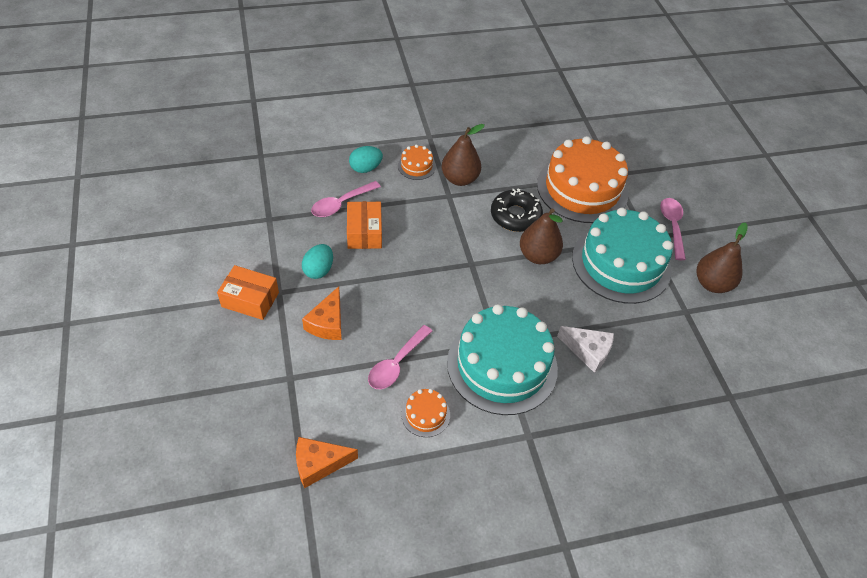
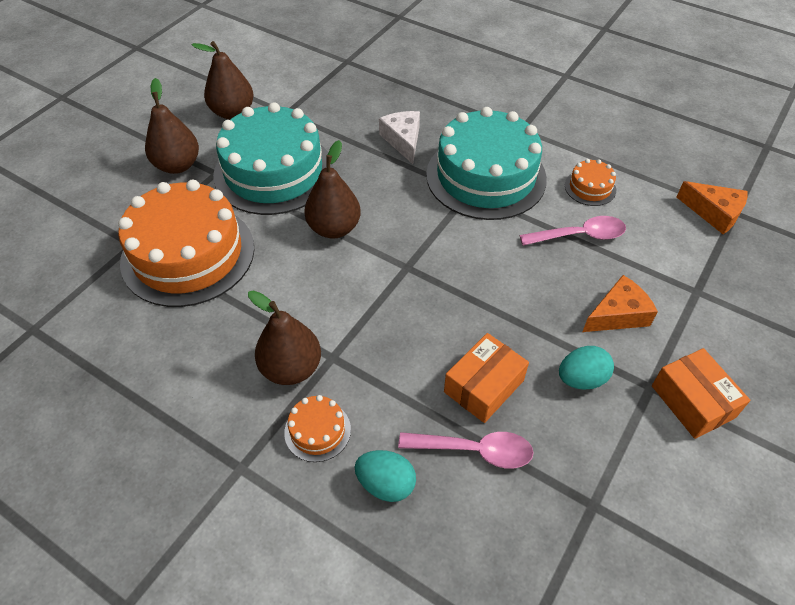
camera: 130 degrees left, 0 degrees up
(515, 216) = (296, 279): black donut -> none
(672, 226) = (178, 165): pink spoon -> brown pear

